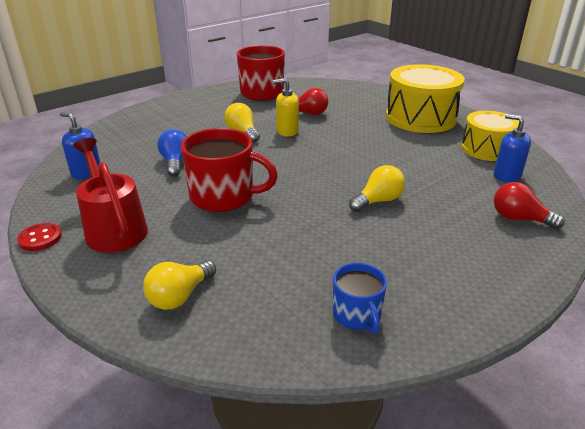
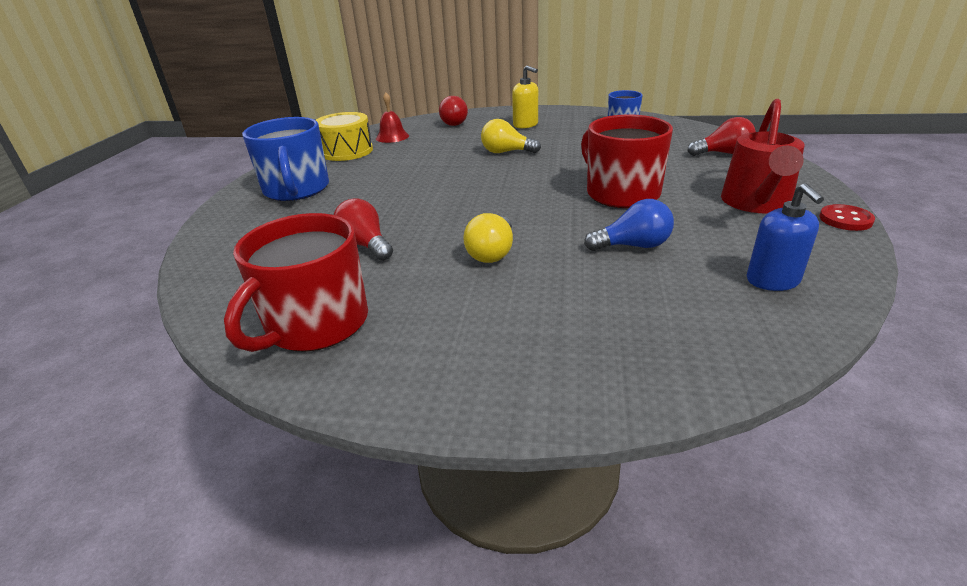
camera: 130 degrees left, 0 degrees up
(175, 162) = (633, 246): blue light bulb -> blue light bulb turned 135 degrees counterclockwise
(179, 296) = (723, 153): yellow light bulb -> red light bulb
(287, 131) = (442, 231): yellow soap dispenser -> yellow soap dispenser (525, 125)
(420, 118) = (296, 189): yellow drum -> blue mug
(506, 176) = (392, 137): blue soap dispenser -> red bell

